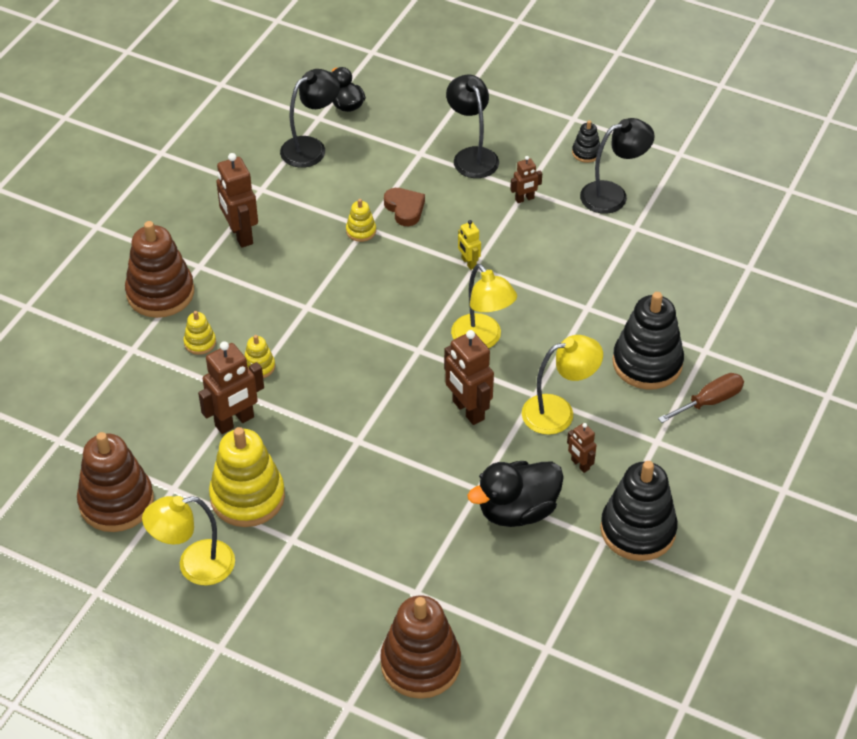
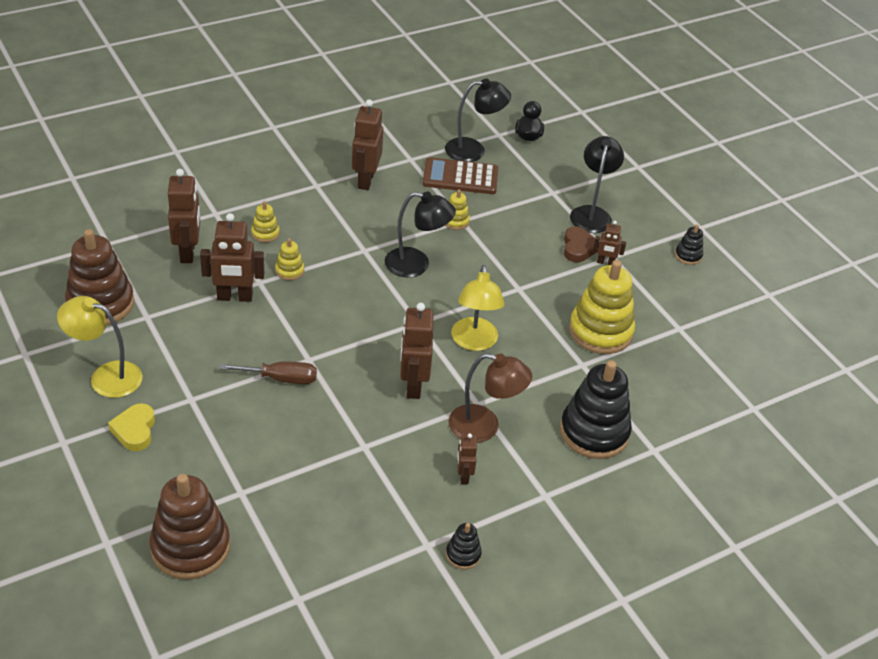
camera: 30 degrees right, 5 degrees down
(146, 403) = (188, 252): none -> brown robot
(160, 293) = (272, 188): brown stacking toy -> none
(247, 497) = (190, 352): yellow stacking toy -> yellow stacking toy (600, 331)
(271, 597) = (135, 430): none -> yellow heart
(324, 183) = (460, 177): none -> brown calculator
(405, 209) = (503, 223): brown heart -> brown heart (578, 248)
(468, 263) = (516, 283): yellow robot -> none
(517, 510) = (379, 480): black duck -> none
(558, 412) = (484, 427): yellow lamp -> brown lamp
(613, 195) = (682, 295): black lamp -> black lamp (416, 265)
(638, 530) = (463, 554): black stacking toy -> black stacking toy, size x0.46
(709, 401) = (621, 491): brown screwdriver -> brown screwdriver (281, 379)

